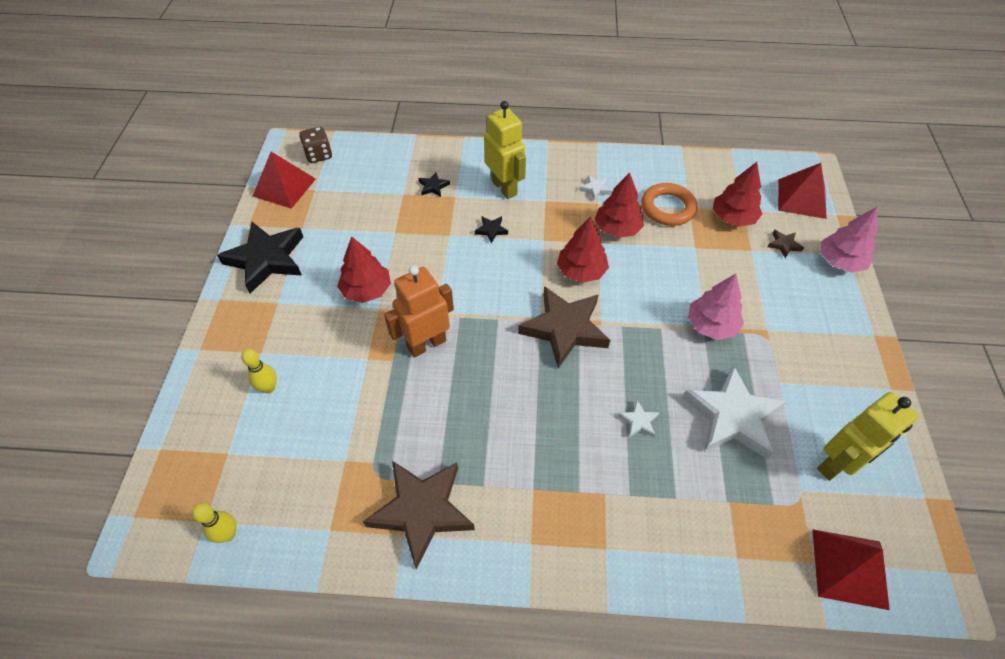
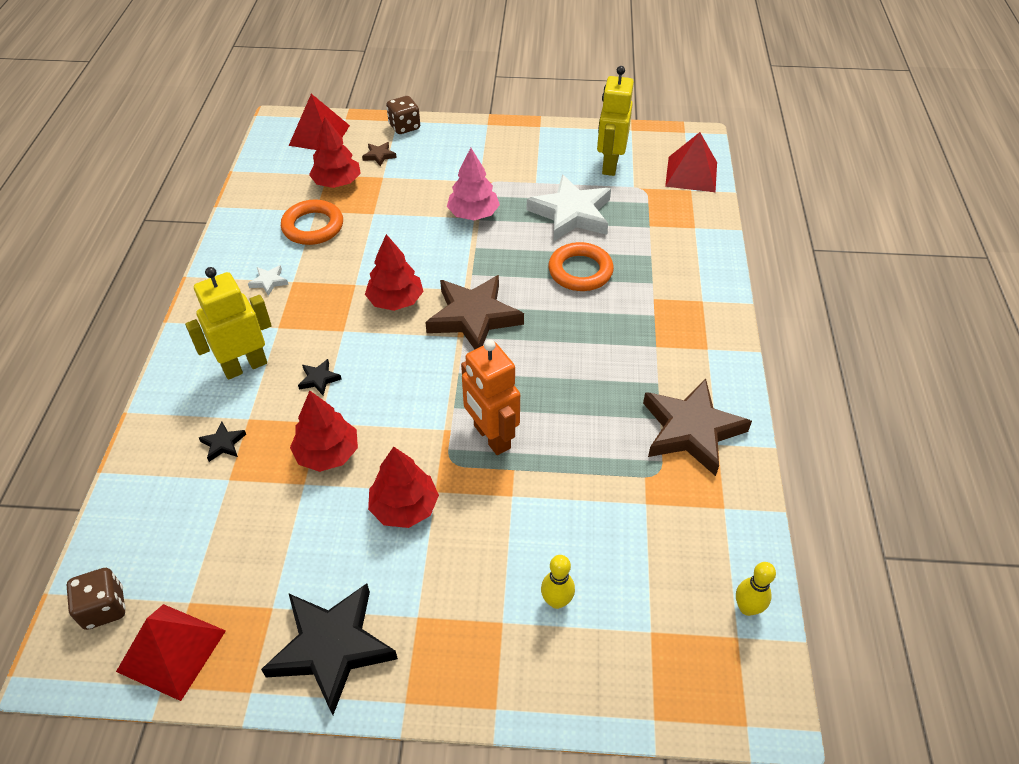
camera: 90 degrees left, 5 degrees down
(617, 229) = (337, 268): red tree -> red tree (327, 453)
(638, 421) = (580, 271): white star -> orange ring
(837, 464) = (609, 165): yellow robot -> yellow robot turned 135 degrees counterclockwise
(840, 261) = (404, 127): pink tree -> brown dice

